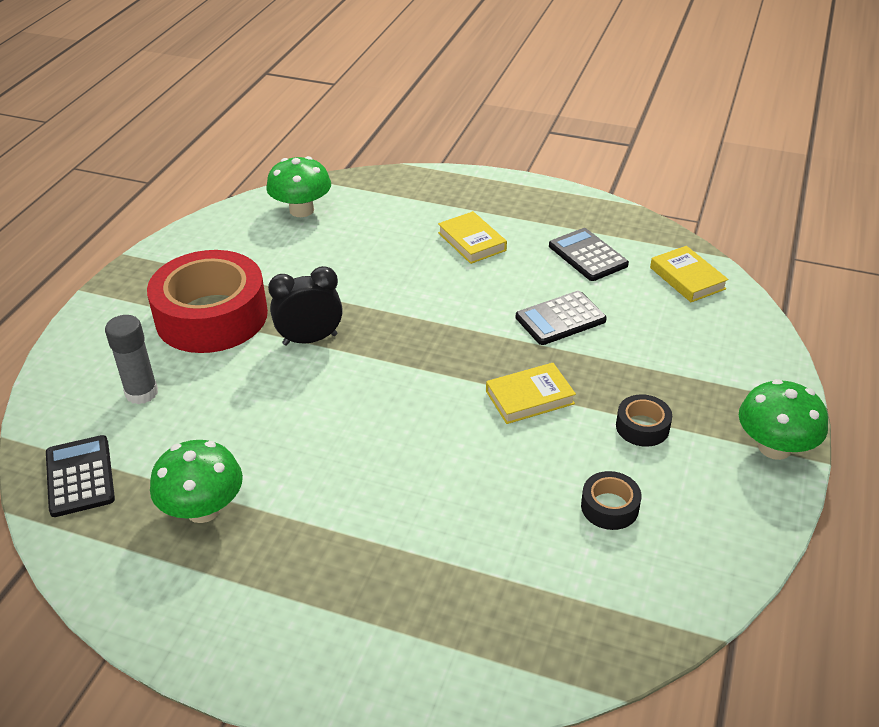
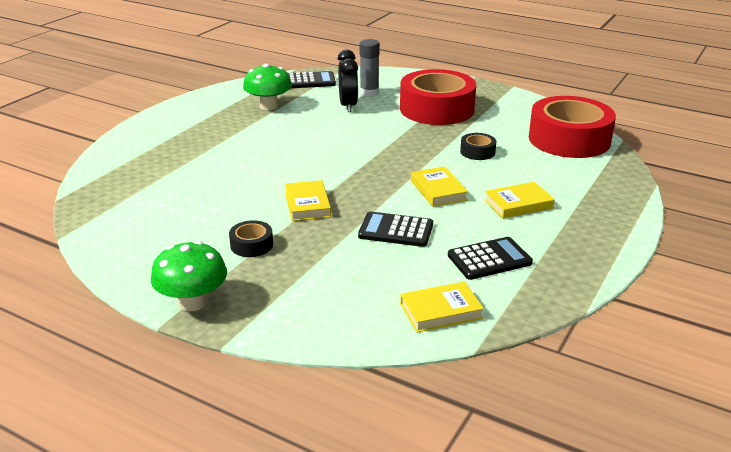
camera: 100 degrees right, 10 degrees down
(301, 210) = (569, 139): green mushroom -> red tape
(310, 339) = (402, 136): black clock -> black clock (348, 106)
(458, 296) = (438, 190): none -> yellow book
(560, 319) = (396, 230): black calculator -> black calculator turned 60 degrees counterclockwise
(609, 507) = (187, 218): black tape -> black tape (477, 152)

